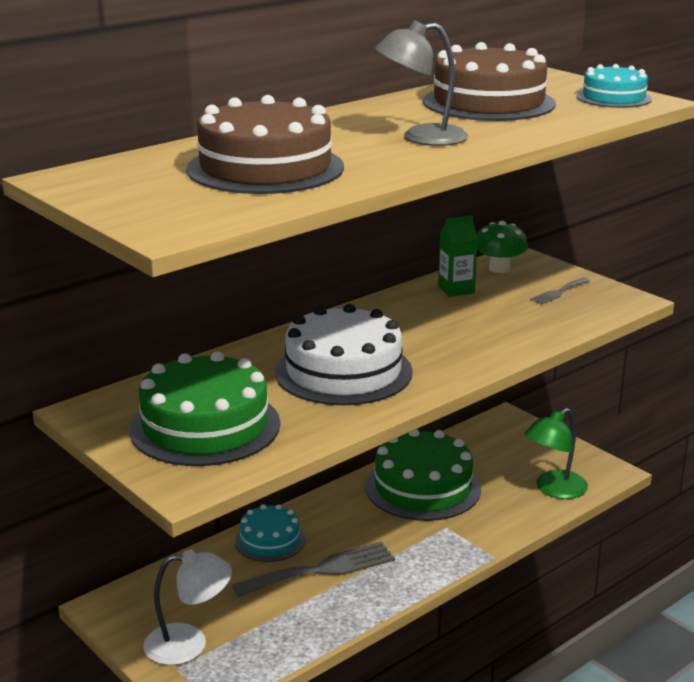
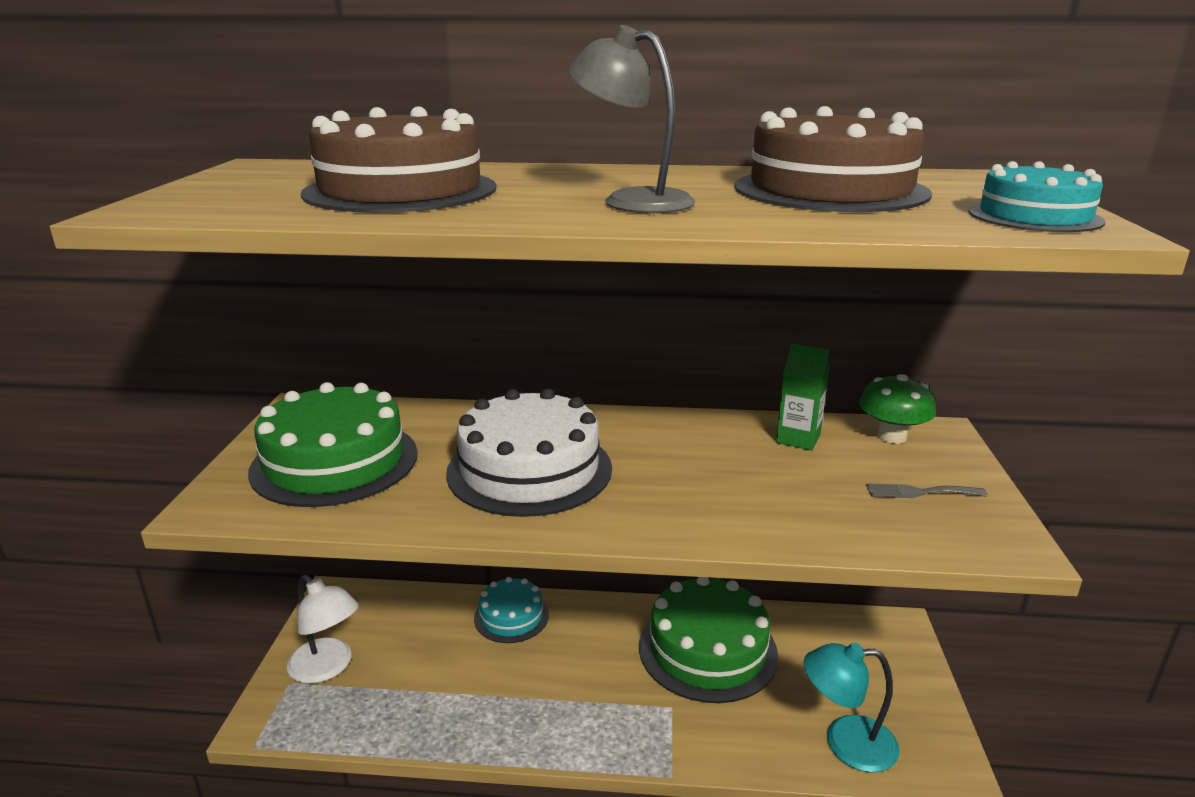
camera: 45 degrees right, 0 degrees up
(322, 570) = (507, 673): grey fork -> none
(554, 489) = (845, 742): green lamp -> turquoise lamp

